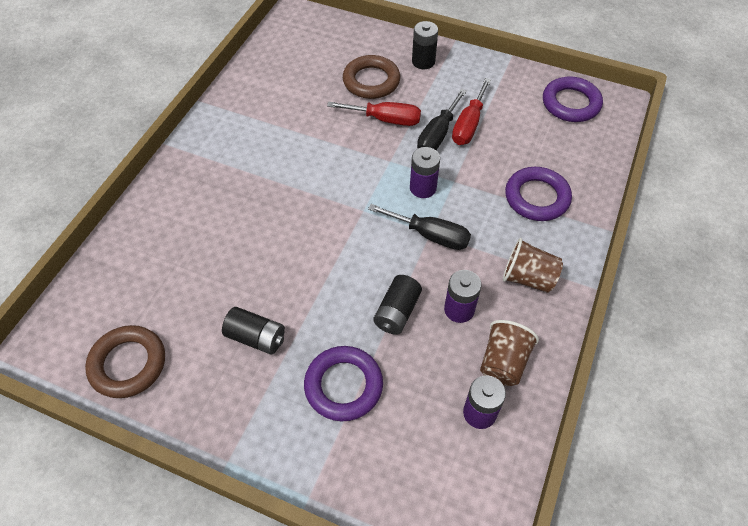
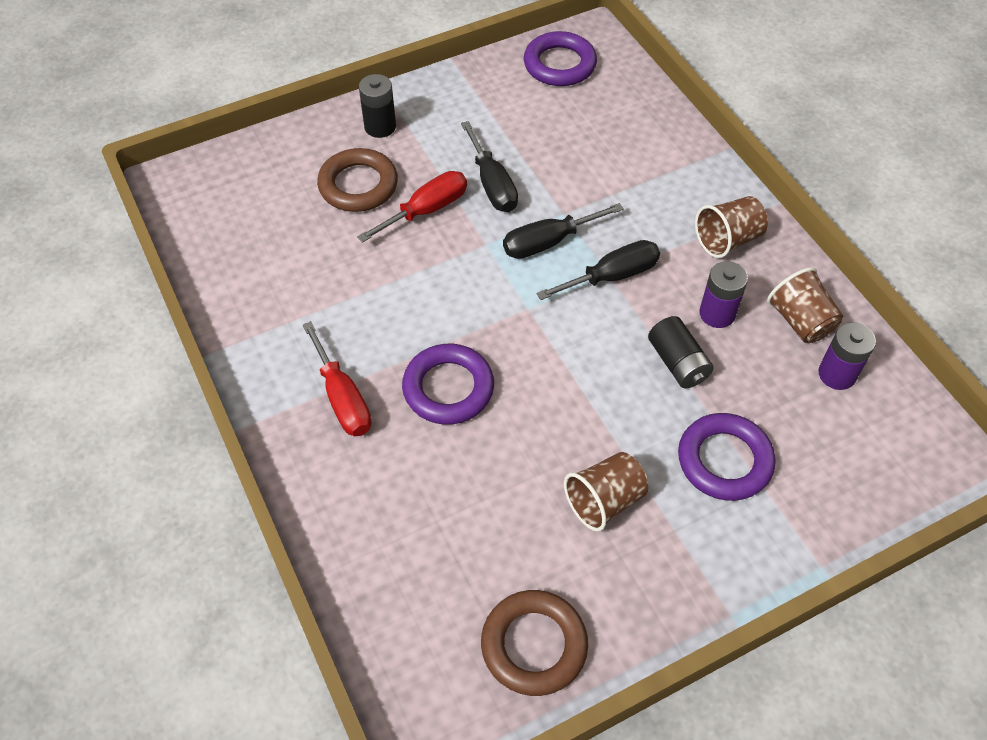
camera: 50 degrees left, 0 degrees up
(256, 337) = (604, 501): black battery -> brown cup
(423, 188) = (548, 242): purple battery -> black screwdriver
(469, 125) = (505, 153): red screwdriver -> red screwdriver (342, 398)
(537, 197) = (645, 169): purple ring -> purple ring (448, 388)

